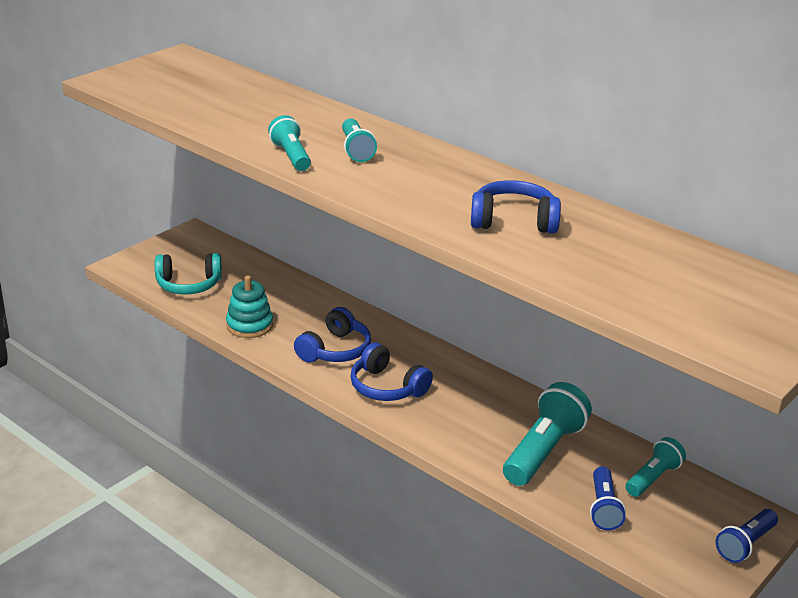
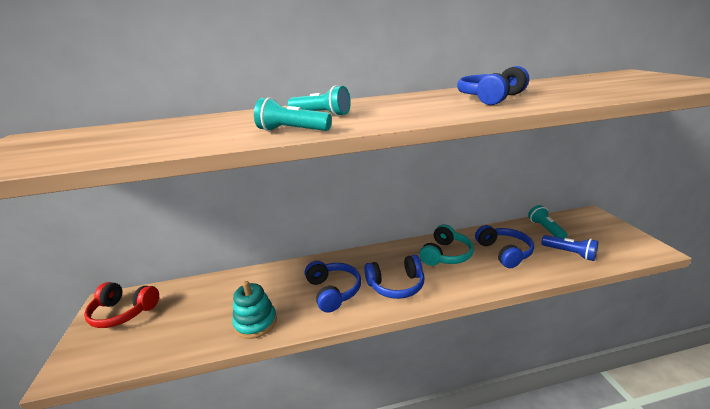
camera: 50 degrees left, 5 degrees down
(188, 285) = (159, 336): turquoise headphones -> turquoise headphones (446, 255)
(193, 249) = (123, 312): none -> red headphones
(543, 451) = (504, 252): turquoise flashlight -> blue headphones
(745, 544) = (612, 225): blue flashlight -> none

